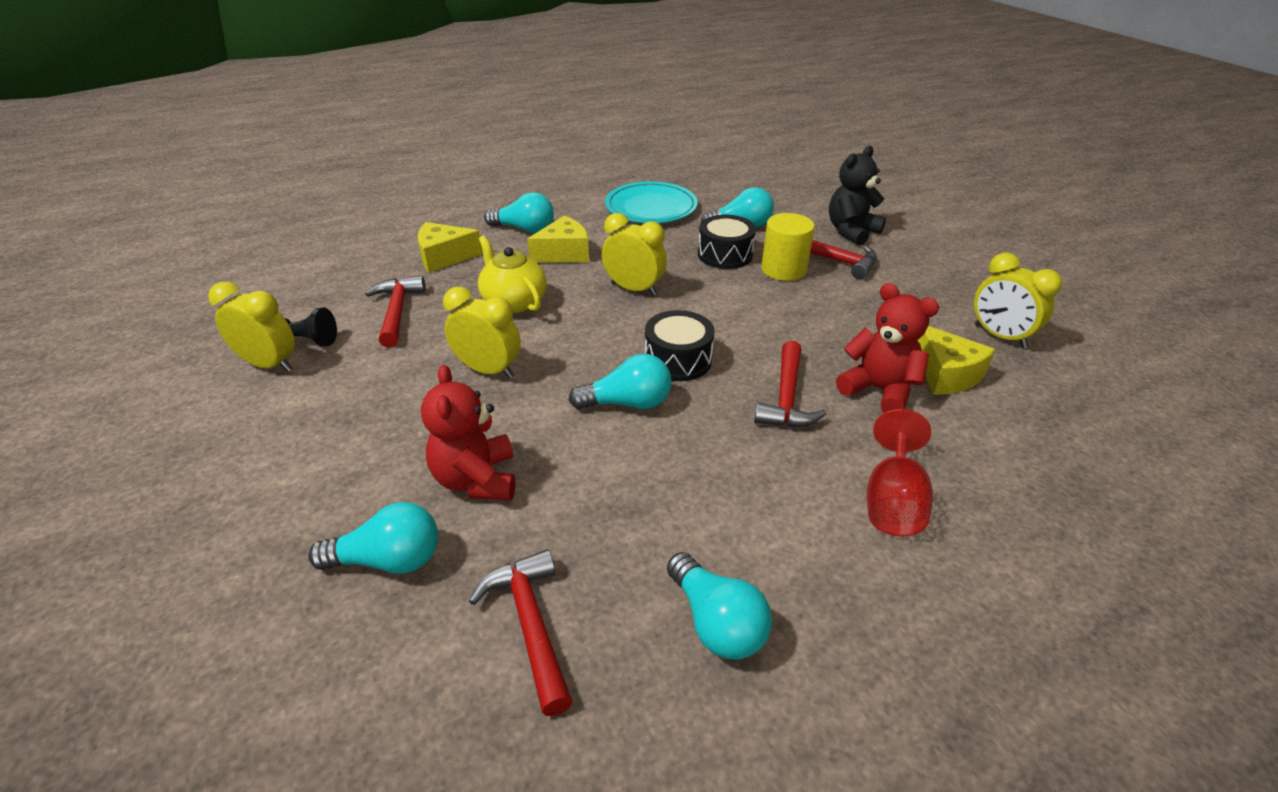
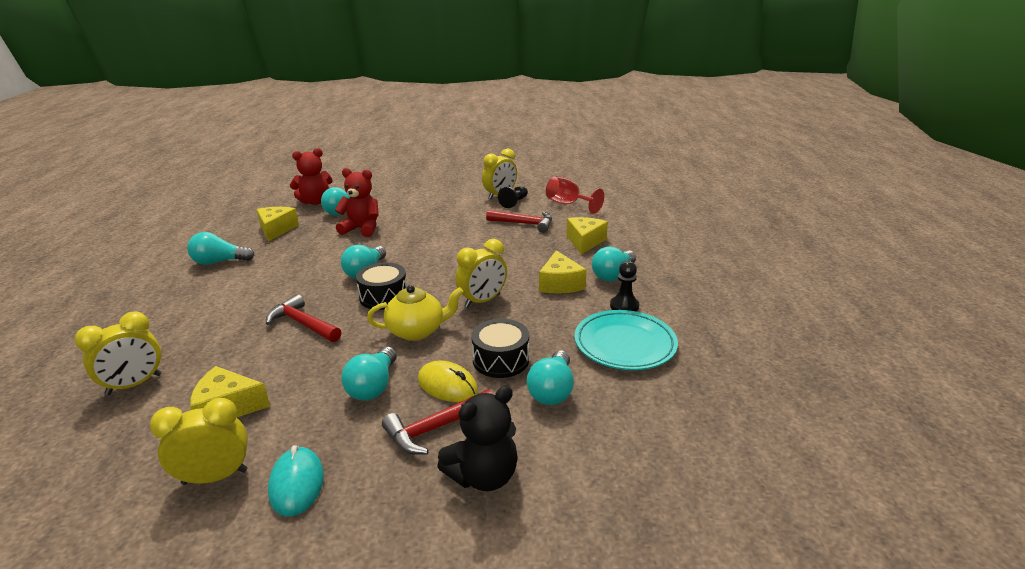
camera: 115 degrees right, 10 degrees down
(488, 370) = (439, 240): yellow clock -> yellow clock (134, 384)
(513, 302) = (505, 256): yellow teapot -> yellow teapot (417, 331)
(530, 625) = (276, 230): red hammer -> yellow cheese
(586, 216) = (624, 306): none -> black pawn
(783, 269) = (447, 385): yellow cylinder -> yellow mouse
(826, 304) = (373, 386): none -> turquoise light bulb
(851, 232) = (483, 476): black teddy bear -> black teddy bear turned 75 degrees clockwise
(879, 390) = (259, 365): red teddy bear -> red teddy bear (315, 202)
(892, 501) = (191, 327): red goblet -> red goblet (568, 204)
(952, 296) = (296, 484): none -> turquoise mouse

